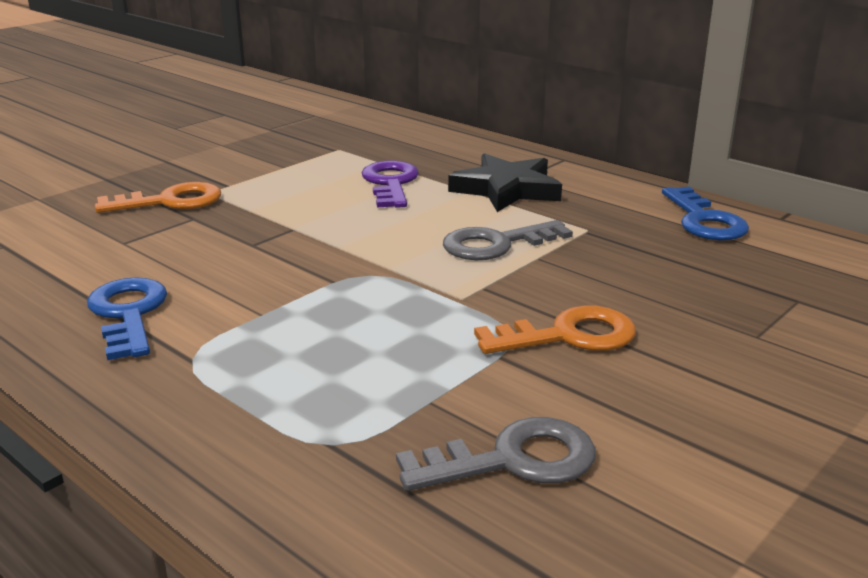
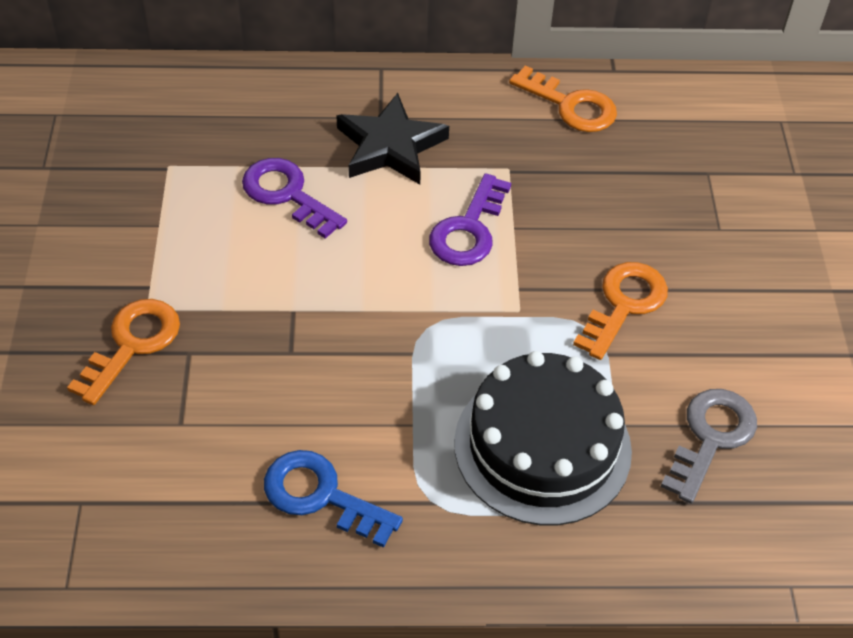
camera: 45 degrees left, 25 degrees up
(337, 377) = (542, 446): none -> black cake
(496, 244) = (469, 229): grey key -> purple key
(704, 220) = (570, 105): blue key -> orange key

